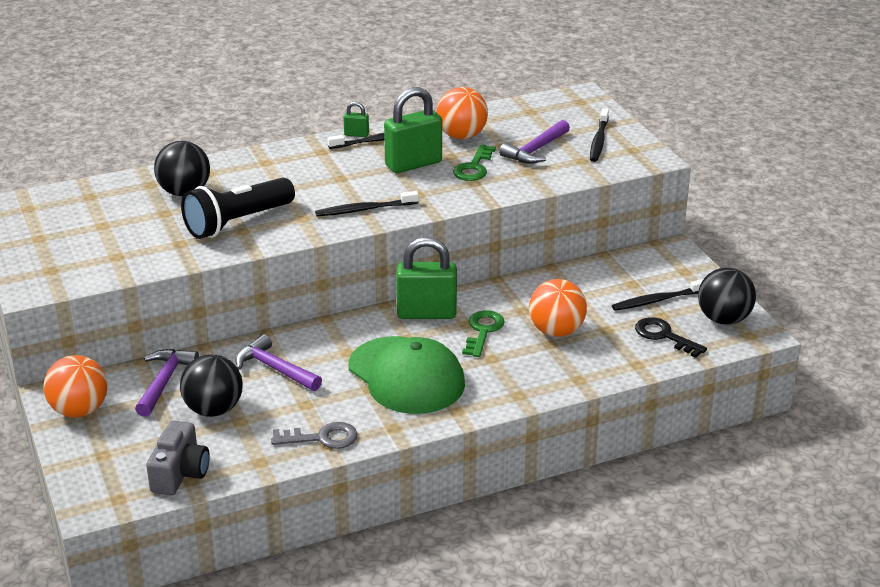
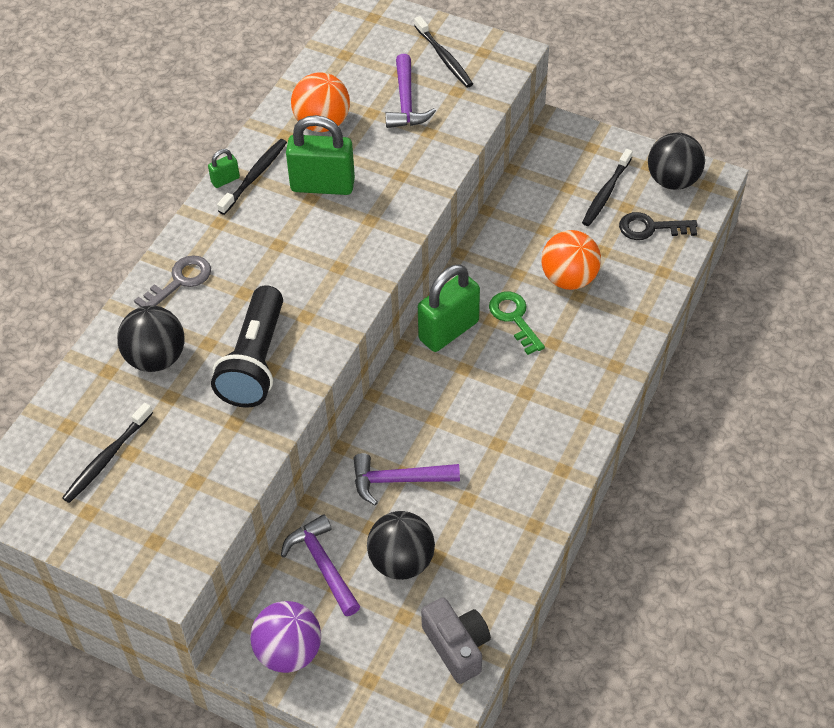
camera: 40 degrees left, 20 degrees up
(79, 410) = (288, 652): orange ball -> purple ball
(322, 438) = (522, 522): grey key -> grey key (179, 281)
(364, 209) = (347, 269): black toothbrush -> black toothbrush (106, 458)
(406, 376) = (510, 409): green cap -> none
(413, 164) = (322, 185): green padlock -> green padlock turned 75 degrees clockwise
(474, 167) = (379, 156): green key -> none

